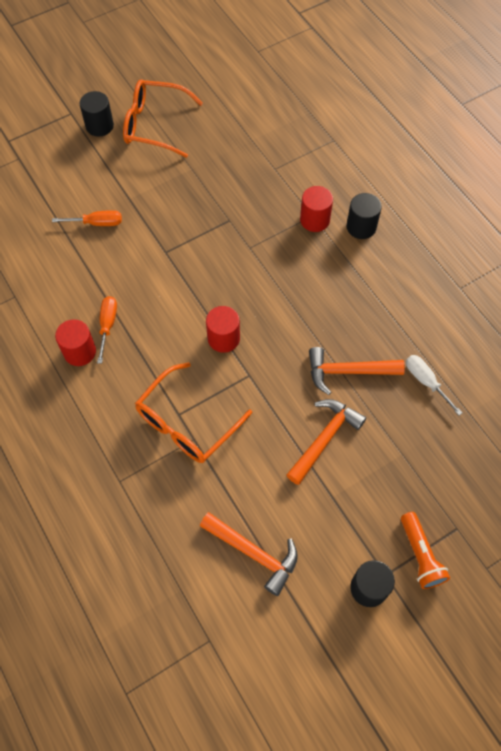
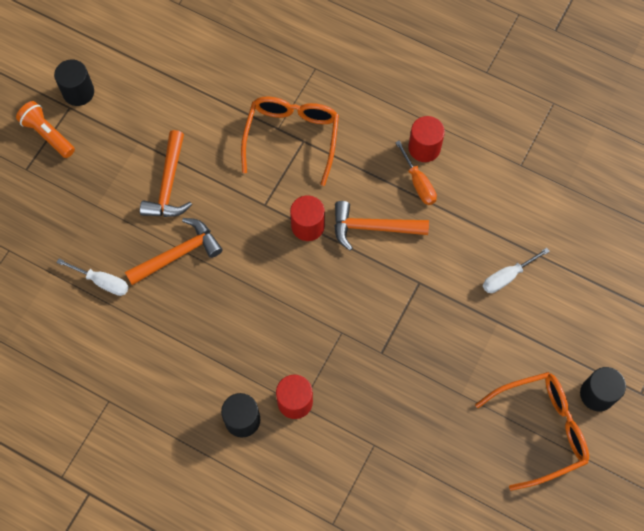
camera: 150 degrees right, 5 degrees up
(97, 223) = (507, 277): orange screwdriver -> white screwdriver
(254, 553) = (179, 72): orange hammer -> orange hammer (373, 227)

